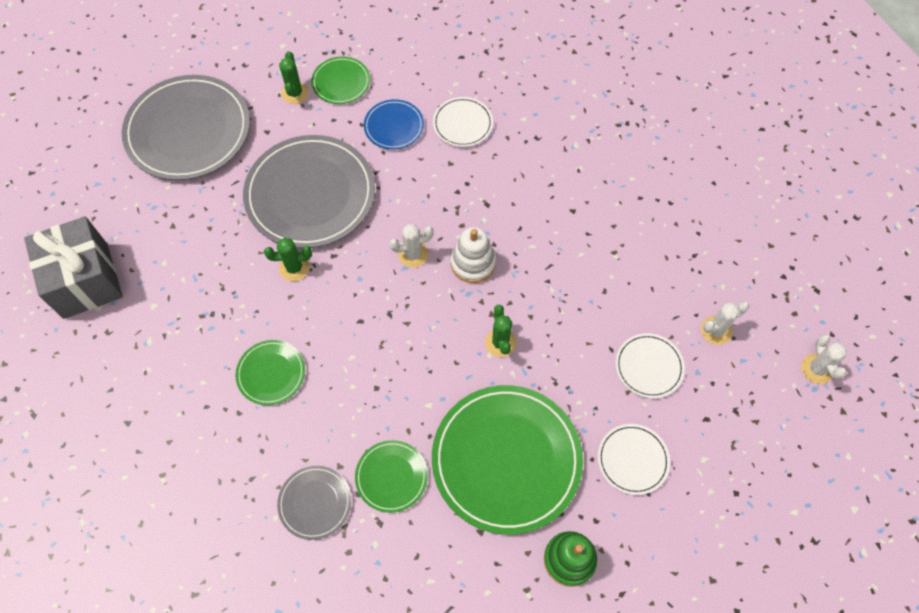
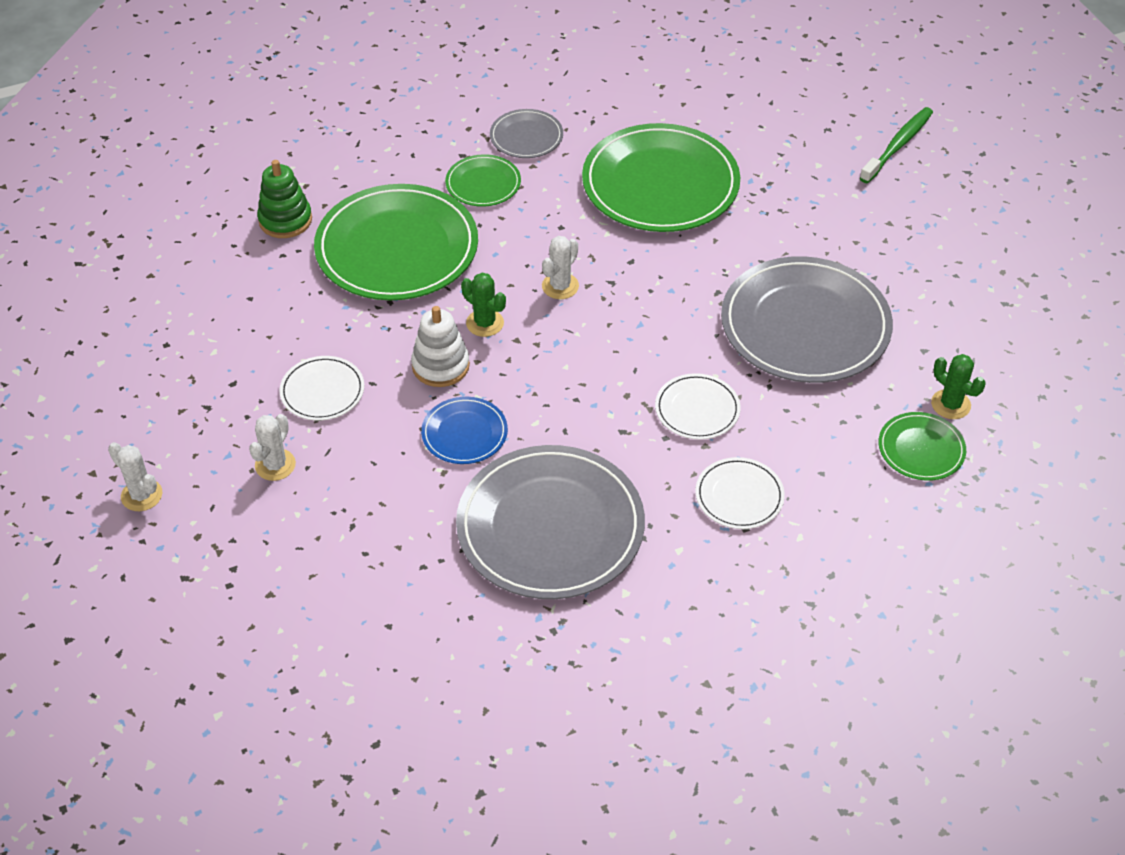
camera: 140 degrees right, 15 degrees down
(85, 280) = (897, 146): grey gift -> green toothbrush
(188, 131) = (995, 300): grey plate -> grey plate (550, 526)
(271, 373) = (660, 184): green plate -> green plate, size x2.08
(294, 268) = (739, 261): green cactus -> none
(394, 126) = (807, 442): blue plate -> blue plate (464, 433)
(413, 254) = (645, 340): white cactus -> white cactus (560, 286)
(473, 263) = (579, 369): white stacking toy -> white stacking toy (440, 366)
(632, 460) = (282, 312): white plate -> white plate (697, 409)

